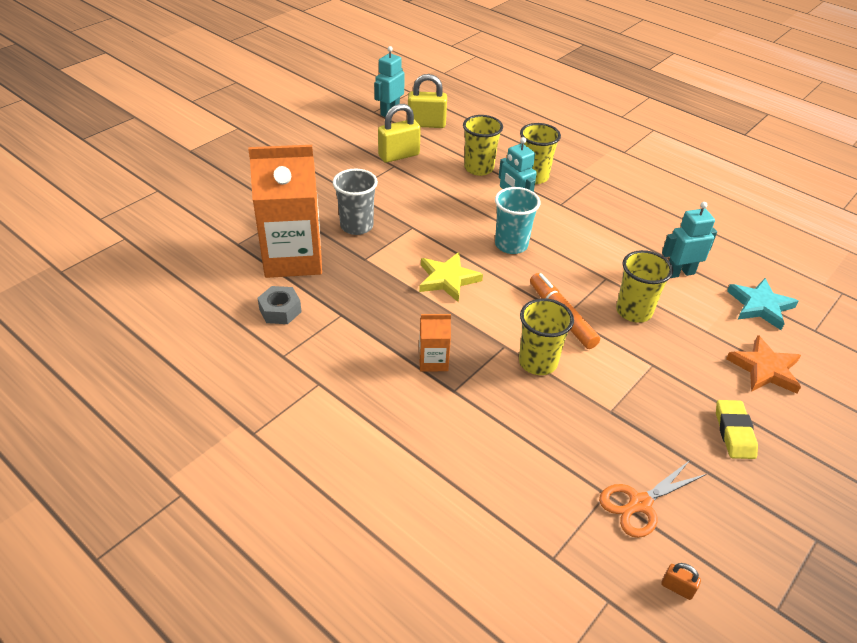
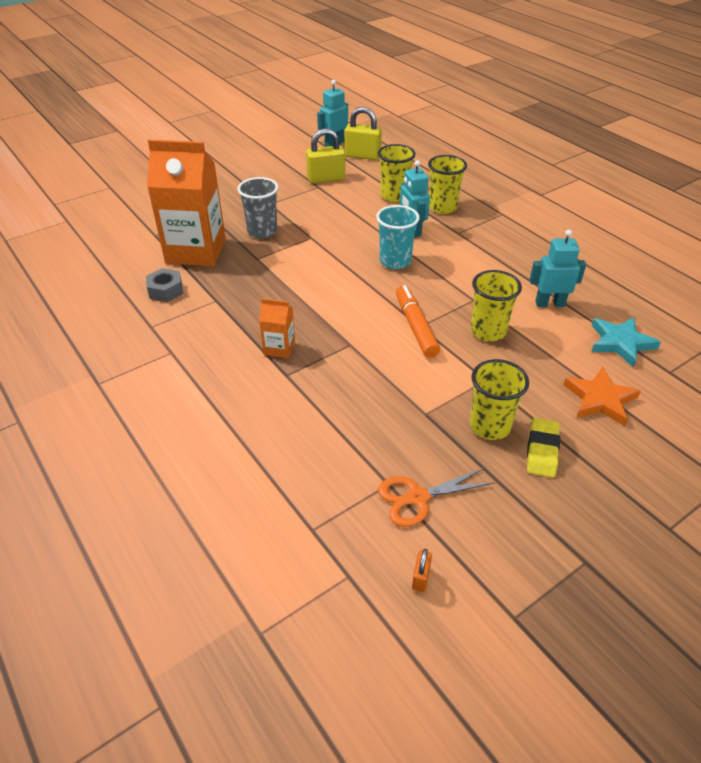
camera: 15 degrees right, 0 degrees up
(447, 279) = (323, 283): yellow star -> none
(538, 362) = (375, 362): yellow cup -> yellow cup (490, 426)
(677, 588) = (421, 578): orange padlock -> orange padlock turned 60 degrees clockwise

